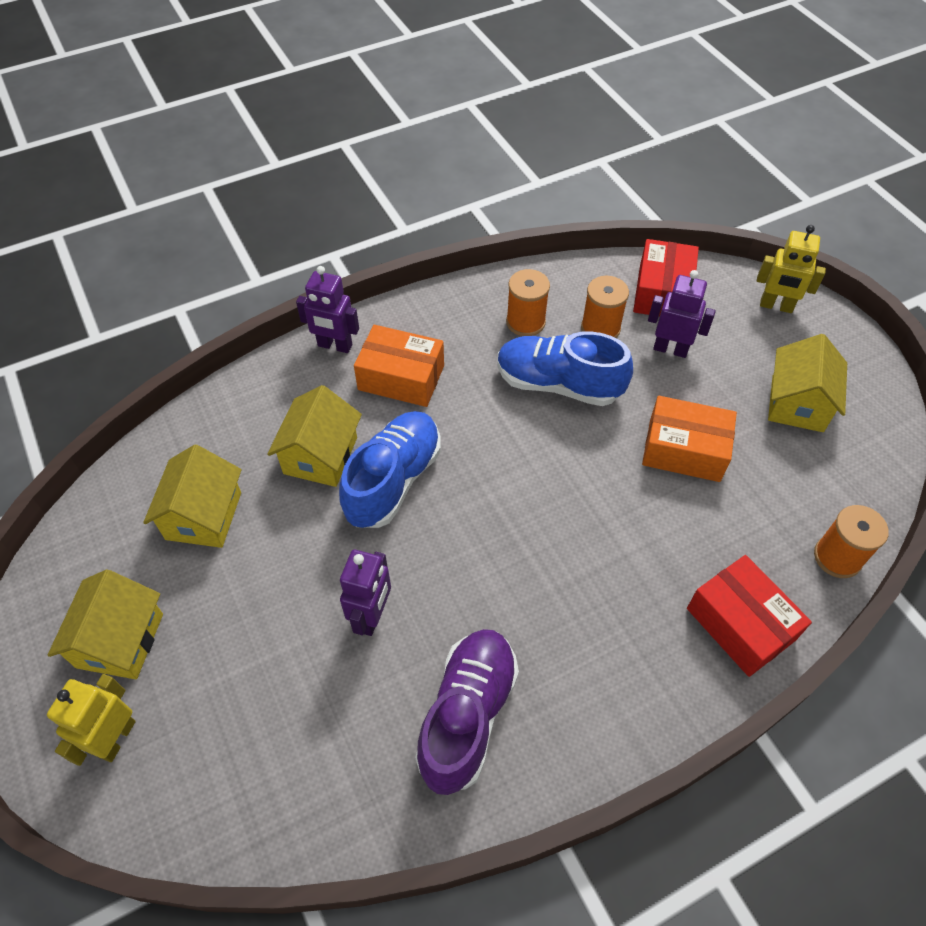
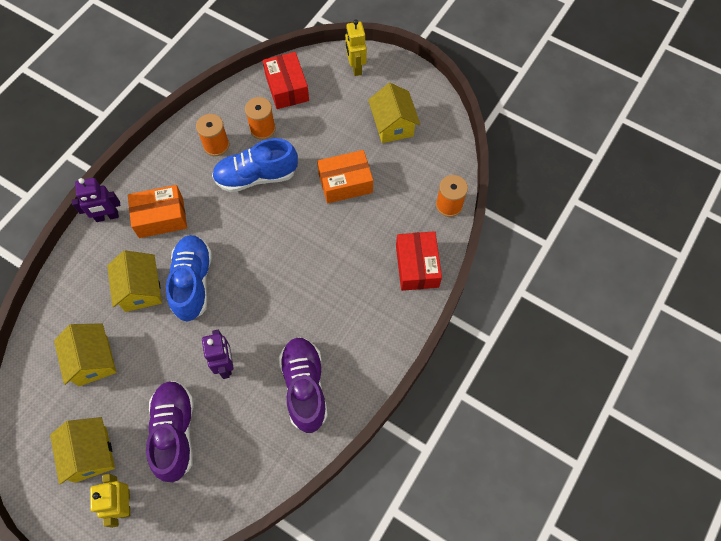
camera: 30 degrees left, 10 degrees up
(246, 675) = (175, 432): none -> purple shoe
(670, 349) = (309, 123): purple robot -> none
(740, 624) = (417, 266): red box -> red box turned 60 degrees clockwise
(776, 306) = (355, 67): yellow robot -> yellow robot turned 90 degrees clockwise

